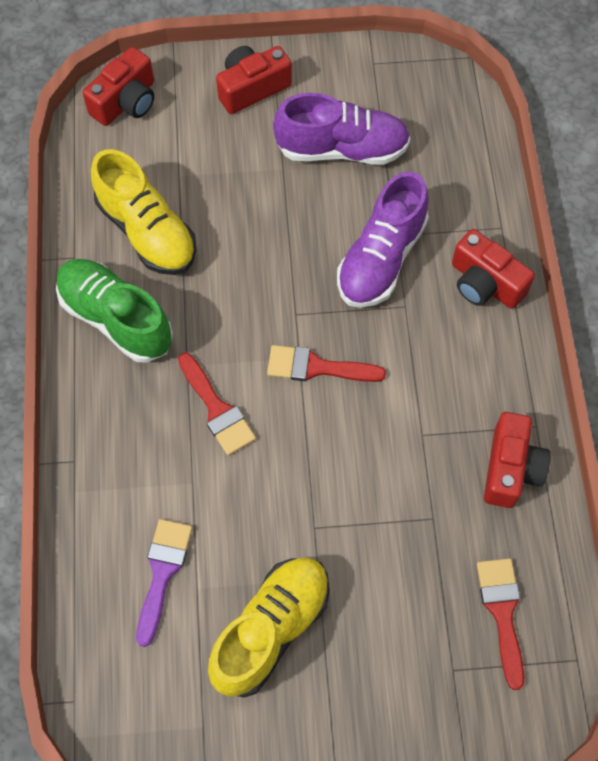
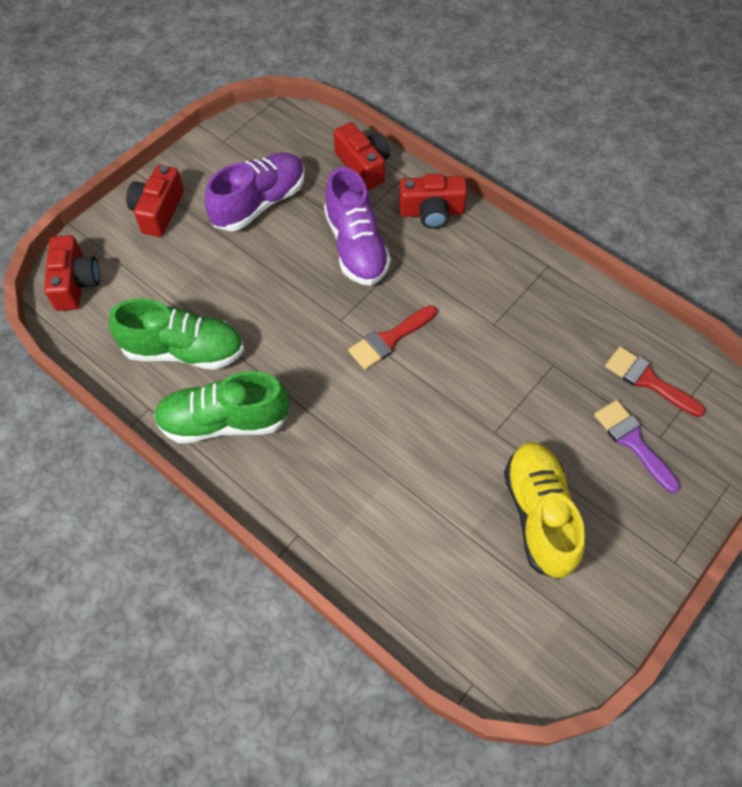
camera: 45 degrees left, 5 degrees down
(147, 231) = (184, 350): yellow shoe -> green shoe
(162, 572) = (436, 547): purple brush -> purple brush (632, 441)
(217, 409) = (356, 418): red brush -> none
(510, 468) = (561, 300): red camera -> red camera (363, 166)

